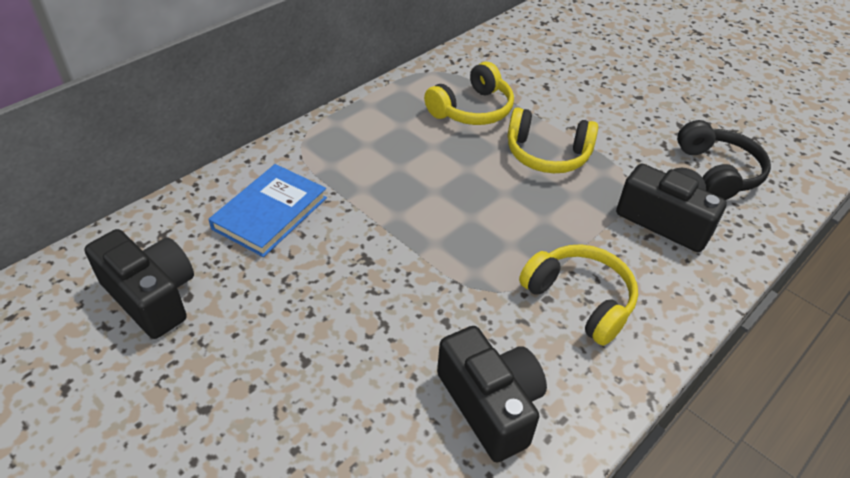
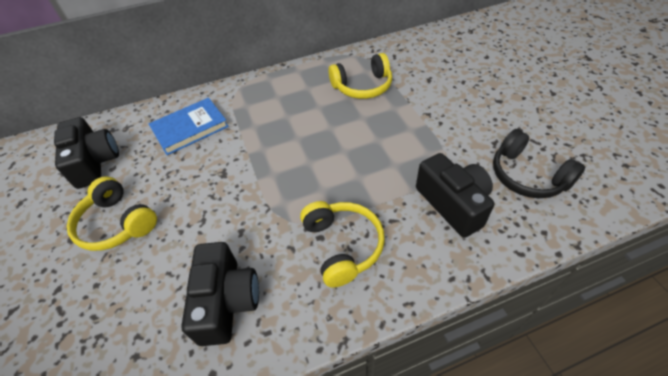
camera: 30 degrees right, 5 degrees up
(547, 154) = (394, 130): yellow headphones -> yellow headphones (117, 223)
(717, 172) = (527, 176): black headphones -> black headphones turned 120 degrees clockwise

